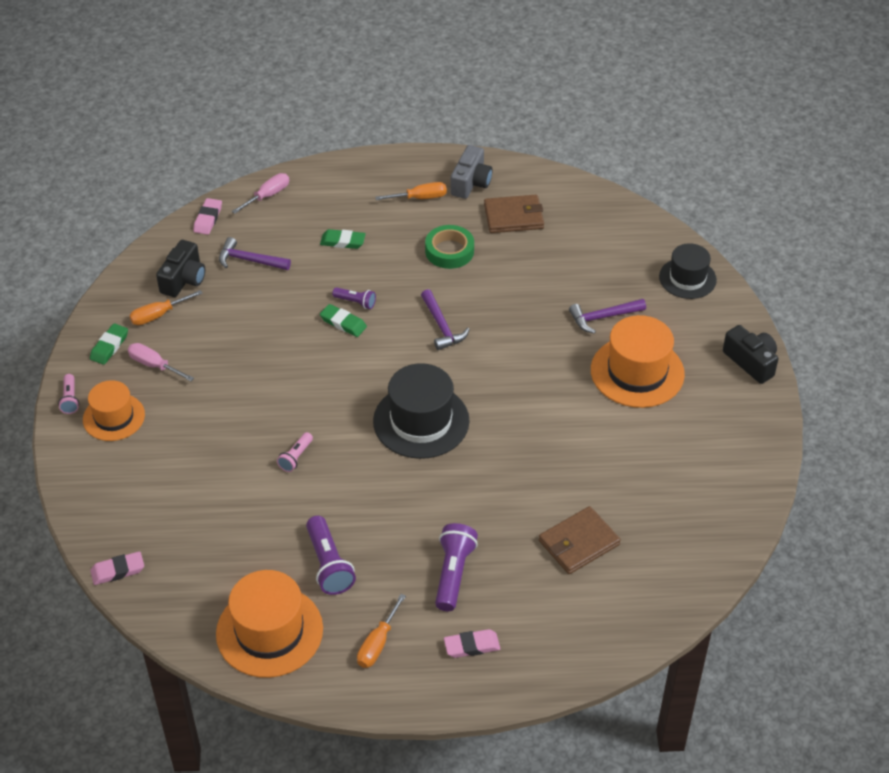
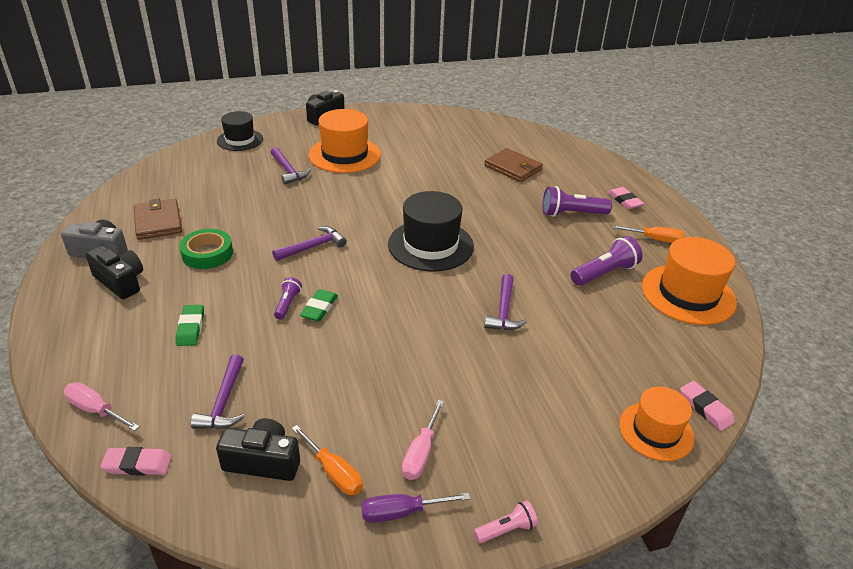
camera: 105 degrees left, 10 degrees down
(109, 346) = (401, 512): green eraser -> purple screwdriver
(114, 417) = (515, 471): orange hat -> orange hat (656, 431)
(296, 457) = (504, 311): pink flashlight -> purple hammer
(420, 198) = (120, 282): orange screwdriver -> black camera

